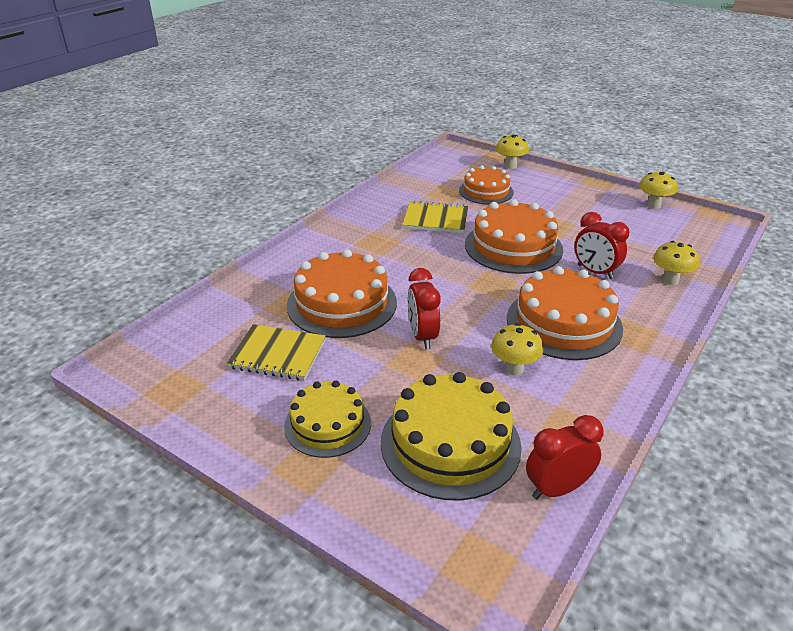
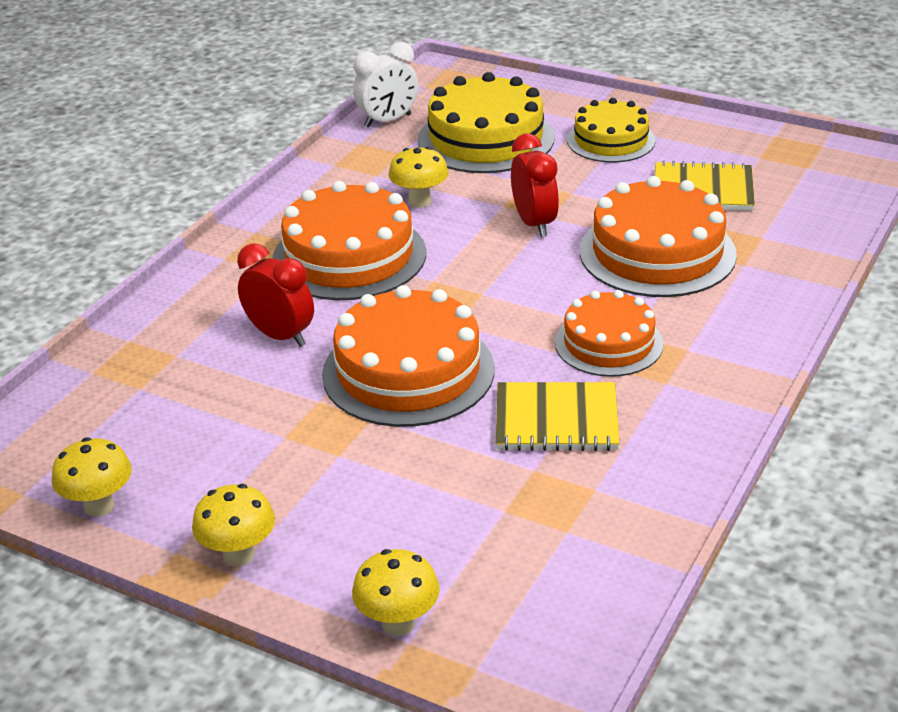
camera: 175 degrees right, 0 degrees up
(486, 191) = (459, 515): orange cake -> orange cake (608, 343)
(557, 489) = (388, 121): red clock -> white clock
(670, 280) = (167, 332): yellow mushroom -> yellow mushroom (239, 555)

